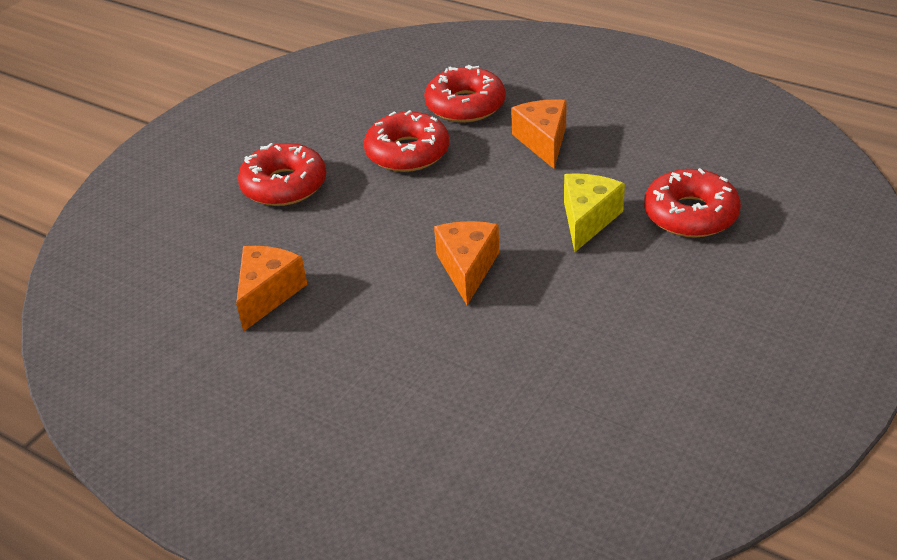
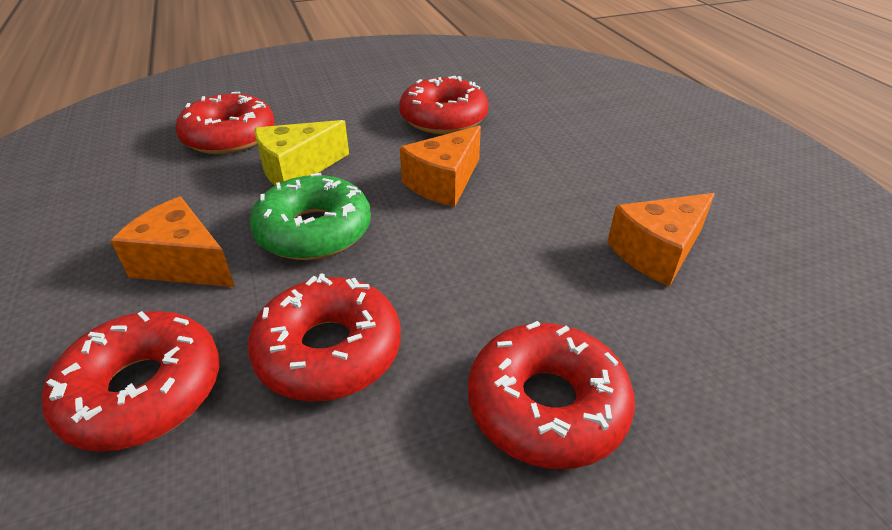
camera: 145 degrees left, 0 degrees up
(503, 191) = (314, 231): none -> green donut
(543, 141) = (183, 263): orange cheese -> orange cheese turned 90 degrees clockwise
(556, 336) = (443, 118): none -> red donut

